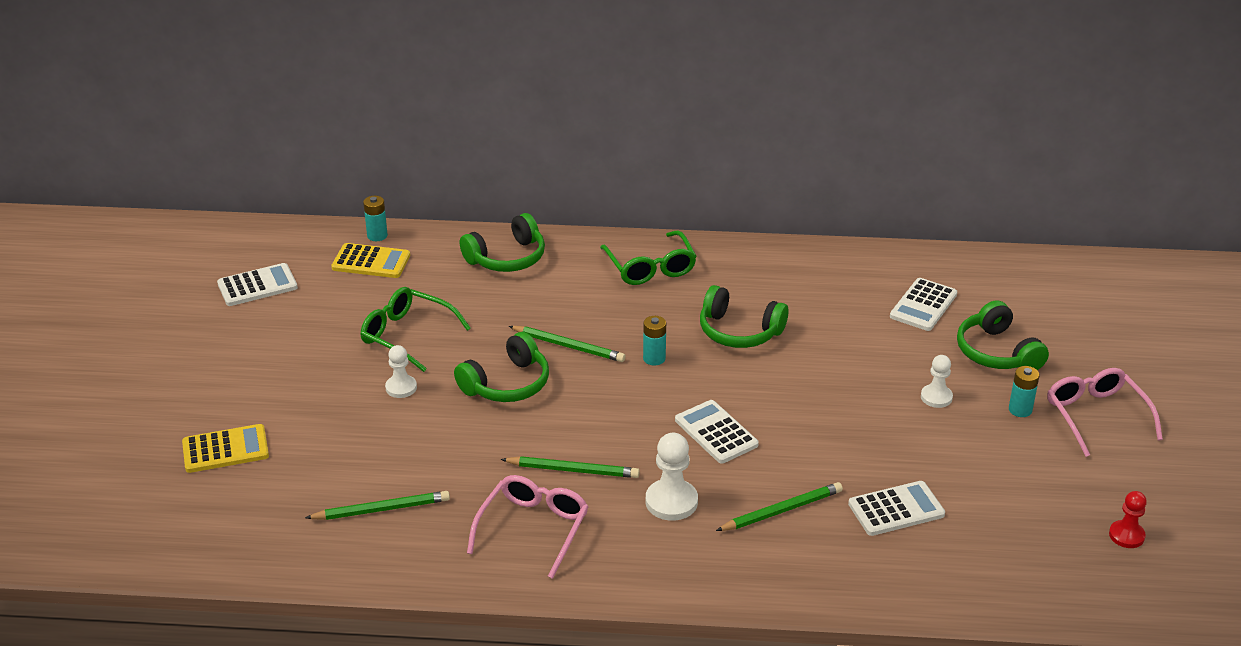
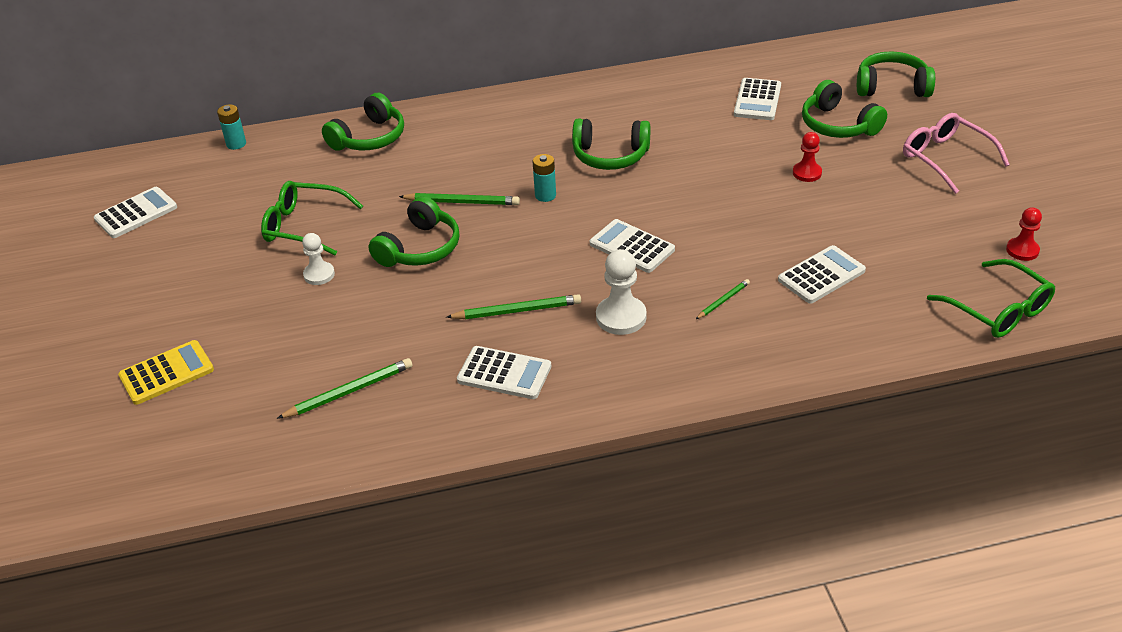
camera: 15 degrees left, 5 degrees up
(371, 262) = (240, 168): yellow calculator -> none
(533, 529) = (504, 373): pink glasses -> white calculator
(650, 267) = (505, 119): green glasses -> green glasses (998, 310)
(781, 511) = (723, 301): green pencil -> green pencil, size x0.58
(936, 397) = (807, 173): white pawn -> red pawn
(1020, 410) = (881, 167): turquoise battery -> none
(1079, 323) = (892, 87): none -> green headphones

